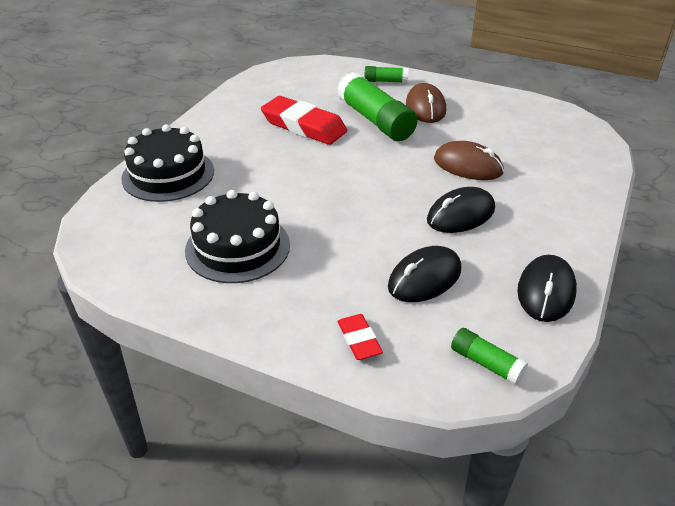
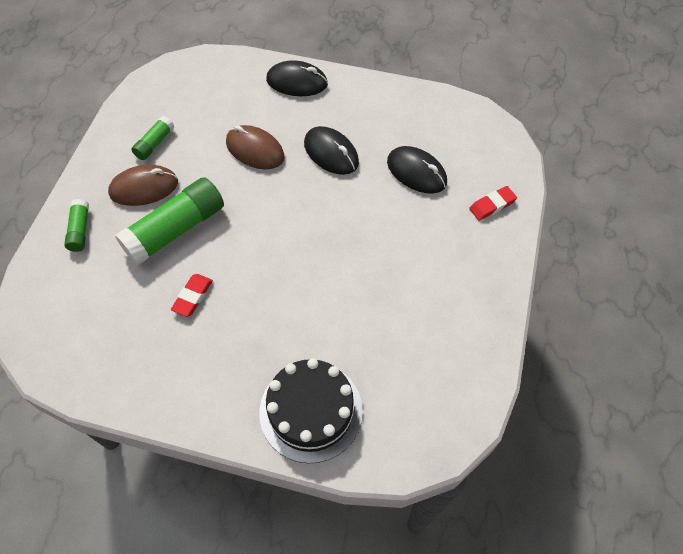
camera: 100 degrees left, 20 degrees up
(238, 247) = (414, 309): black cake -> none
(304, 126) = (192, 296): red eraser -> red eraser, size x0.51
(468, 166) = (255, 150): brown mouse -> brown mouse turned 75 degrees counterclockwise
(486, 363) = (488, 136): green glue stick -> green glue stick (154, 143)
(546, 291) = (410, 104): black mouse -> black mouse (297, 82)

